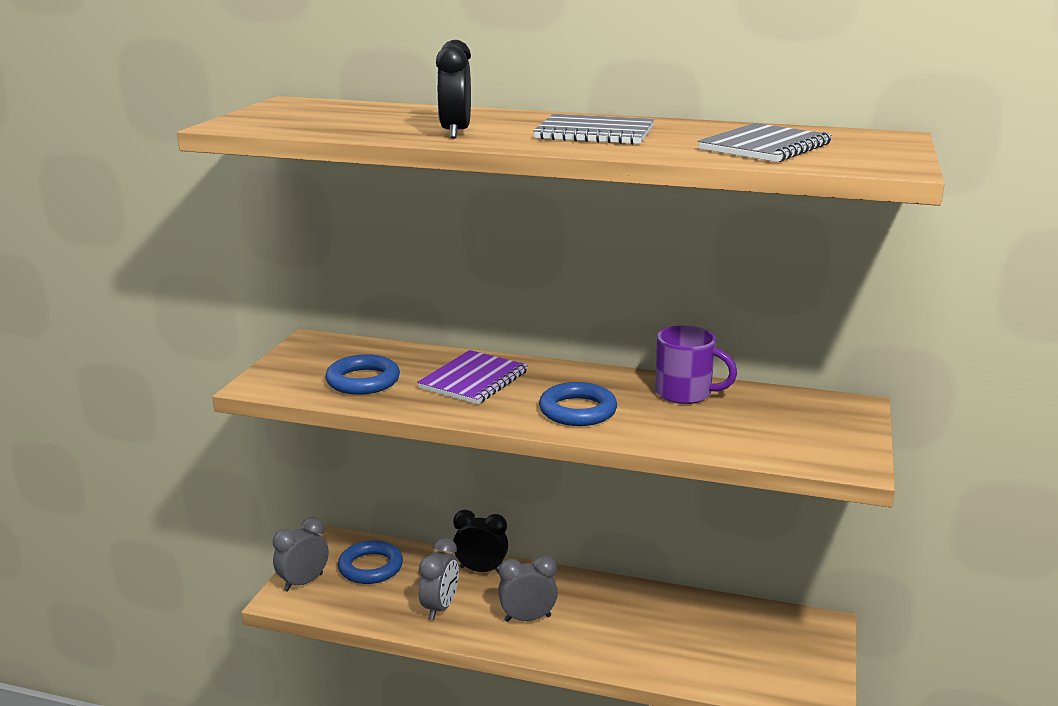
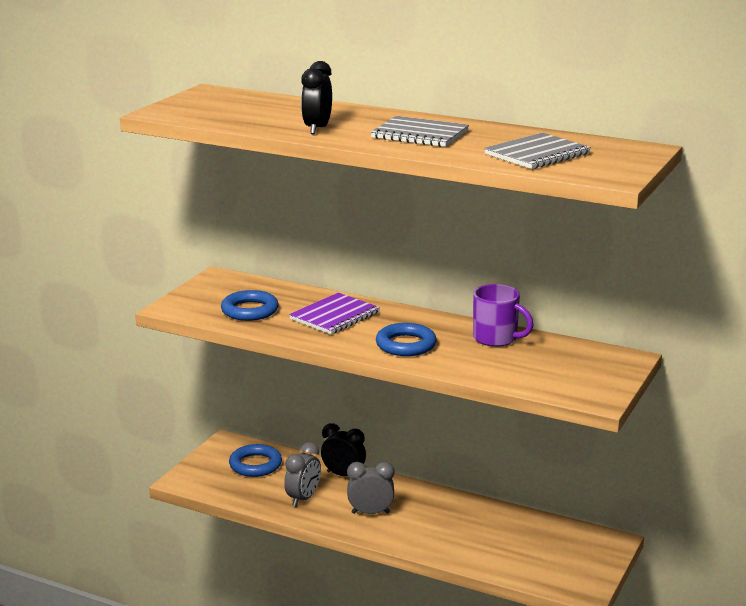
camera: 10 degrees right, 0 degrees up
(303, 582) = (200, 471): grey clock -> none

